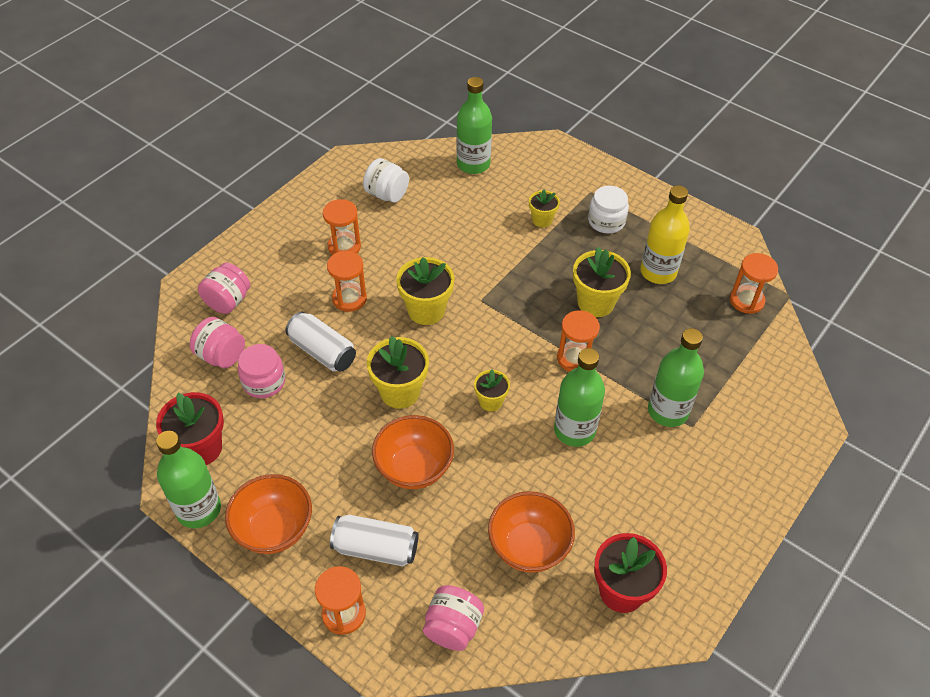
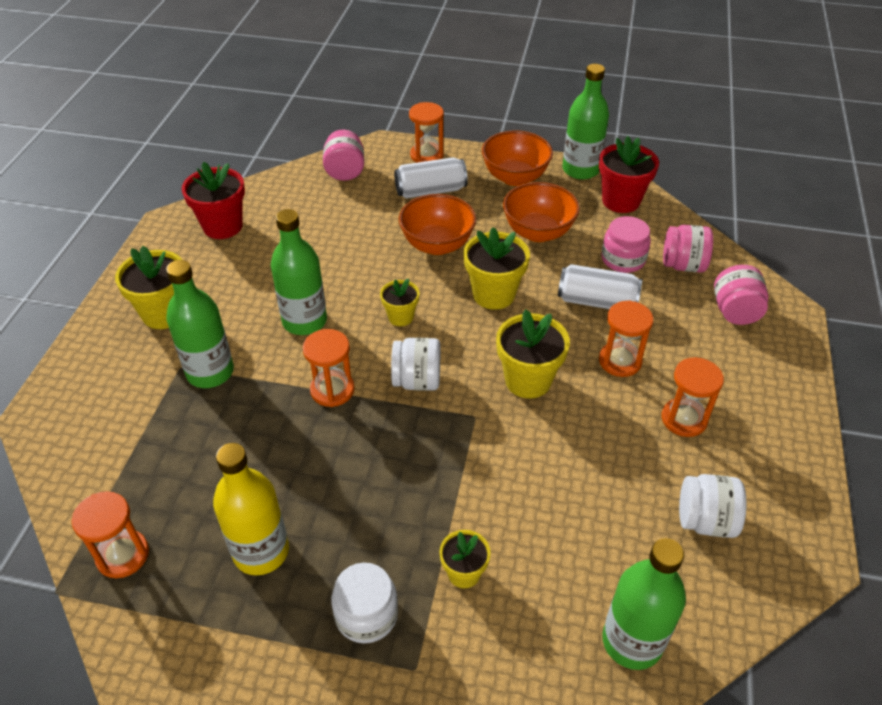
camera: 155 degrees right, 5 degrees down
(507, 341) = (417, 381): none -> white jar
(528, 547) = (310, 228): orange bowl -> orange bowl (538, 232)
(595, 303) = (333, 468): yellow flower pot -> yellow flower pot (164, 313)

